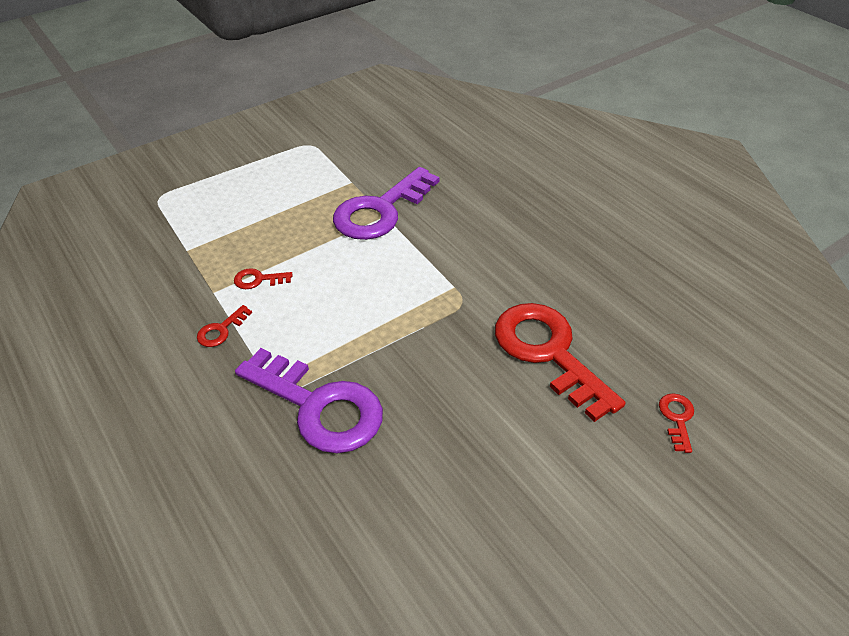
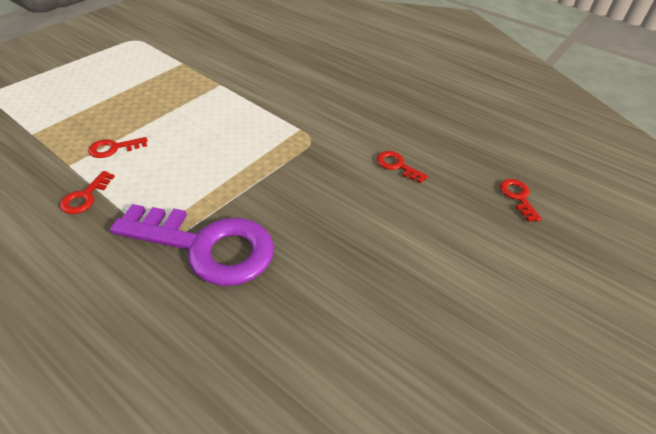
camera: 20 degrees left, 0 degrees up
(380, 211) = (215, 81): purple key -> none
(548, 352) = (397, 166): red key -> red key, size x0.41

